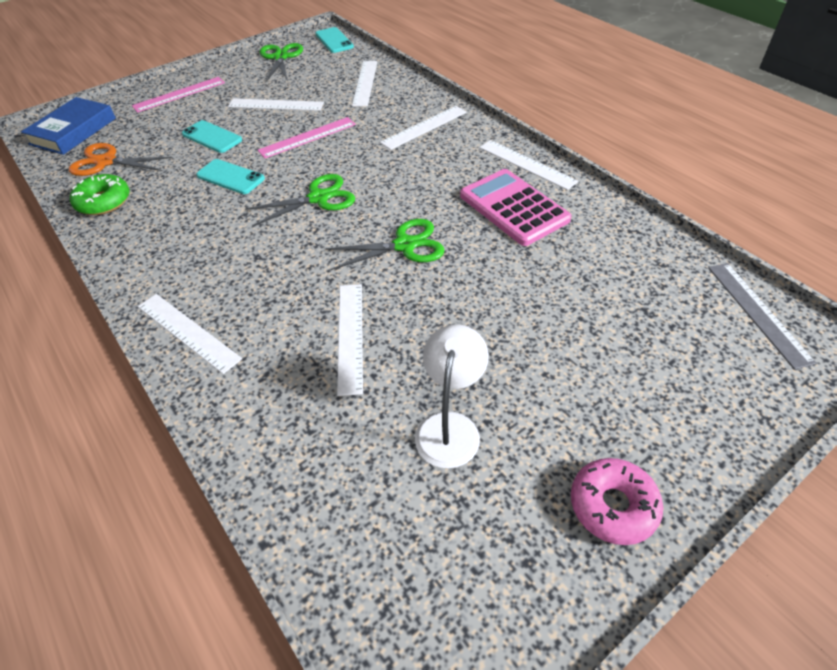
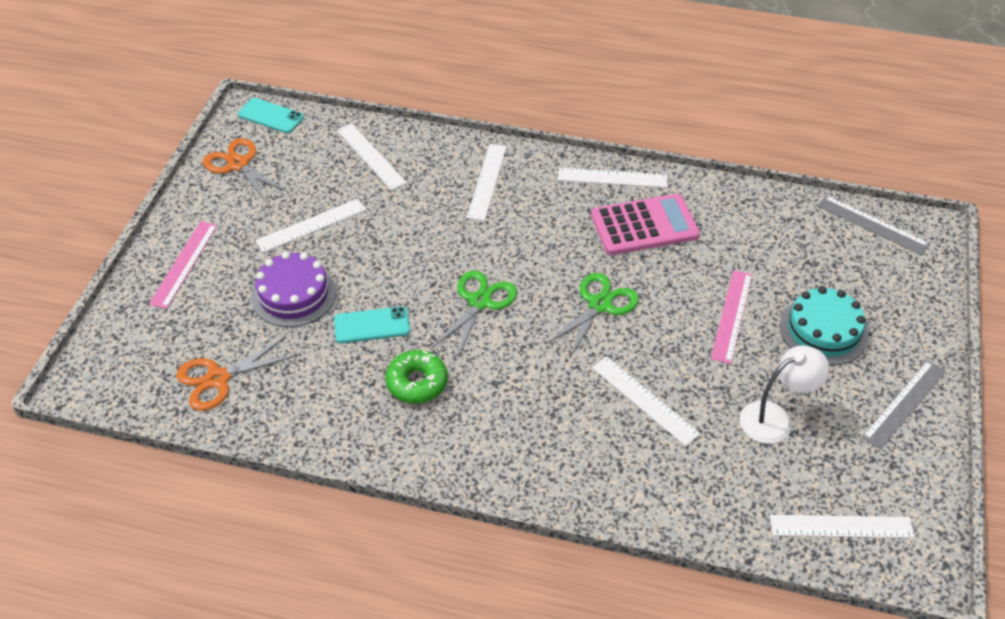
camera: 40 degrees left, 0 degrees up
(73, 131) = (124, 367): blue book -> none
(103, 202) = (280, 417): green donut -> green donut (417, 382)
(188, 332) = (522, 474): white ruler -> white ruler (841, 526)
(212, 137) = (294, 294): turquoise phone -> purple cake
(281, 57) = (238, 164): green scissors -> orange scissors
(307, 137) = (391, 246): pink ruler -> pink ruler (732, 315)
(450, 426) = (775, 418): white lamp -> white lamp turned 90 degrees clockwise
(513, 208) = (644, 225): pink calculator -> pink calculator turned 150 degrees clockwise
(593, 377) = (823, 331): none -> turquoise cake
(613, 506) = (904, 403): pink donut -> grey ruler

